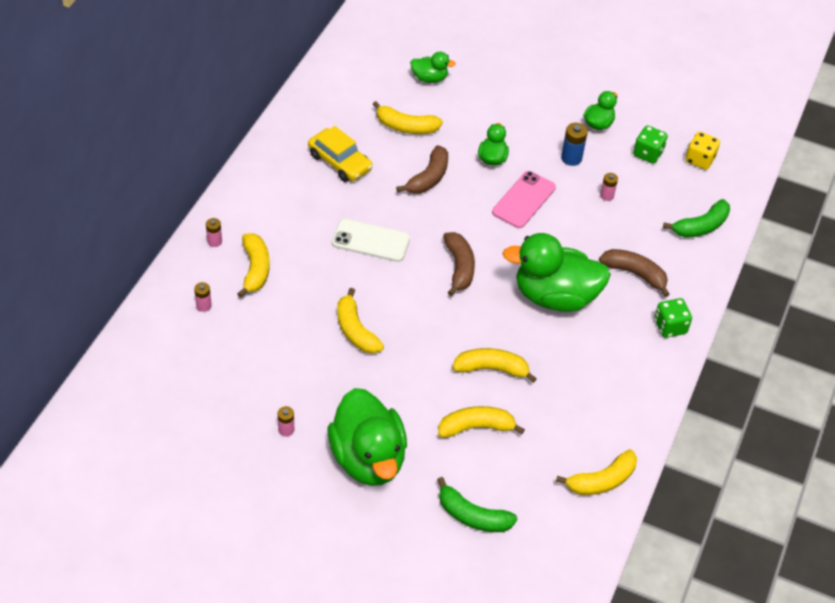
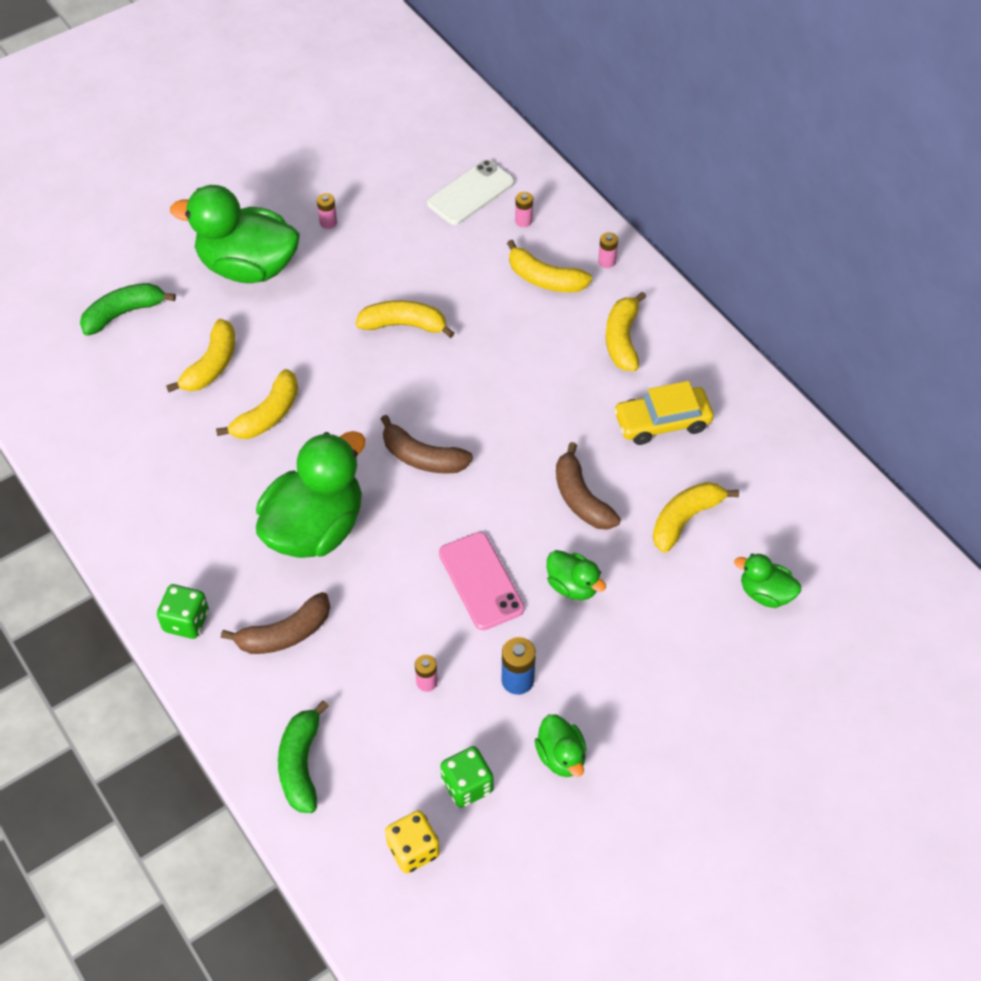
camera: 125 degrees right, 5 degrees up
(371, 241) = (518, 394): white phone -> white phone (470, 193)
(429, 78) = (765, 593): green duck -> green duck turned 75 degrees clockwise
(601, 481) = (67, 435): yellow banana -> yellow banana (622, 339)

